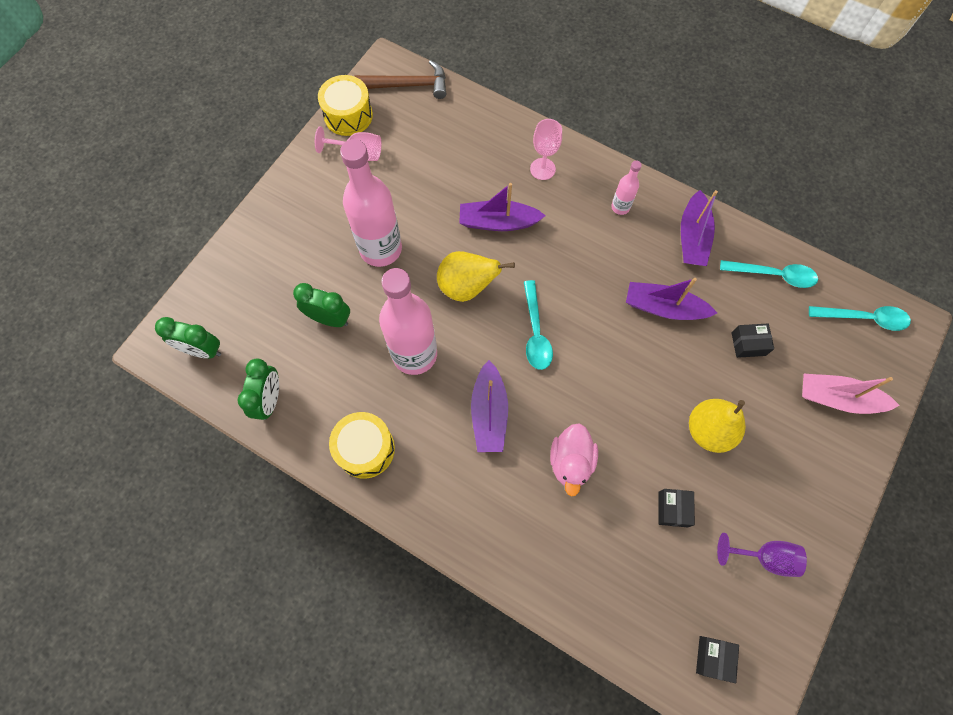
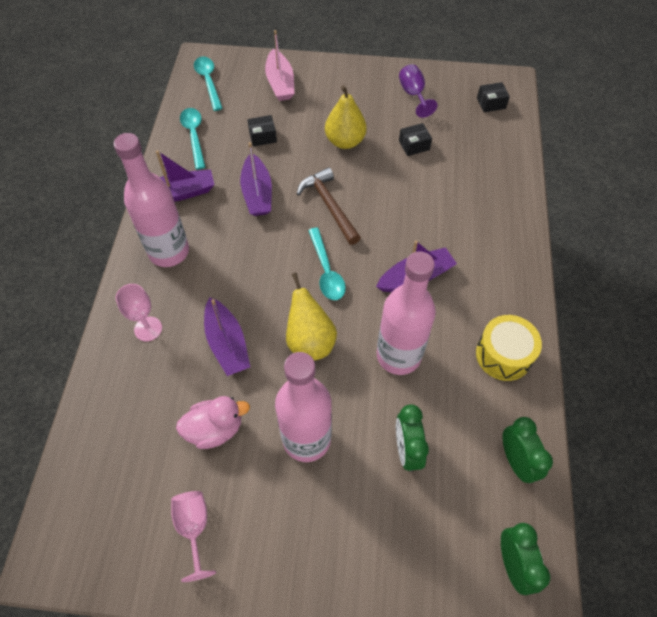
camera: 115 degrees left, 10 degrees down
(270, 400) = (516, 461): green clock -> green clock turned 90 degrees clockwise
(348, 115) = (141, 571): yellow drum -> none
(408, 85) = (72, 518): brown hammer -> brown hammer (329, 206)
(535, 333) = (326, 271): turquoise spoon -> turquoise spoon turned 105 degrees clockwise
(571, 462) = (419, 211): pink duck -> pink duck (215, 429)
(620, 207) = (169, 252): pink bottle -> pink bottle, size x2.19
(748, 344) = (262, 136): black box -> black box turned 75 degrees counterclockwise

